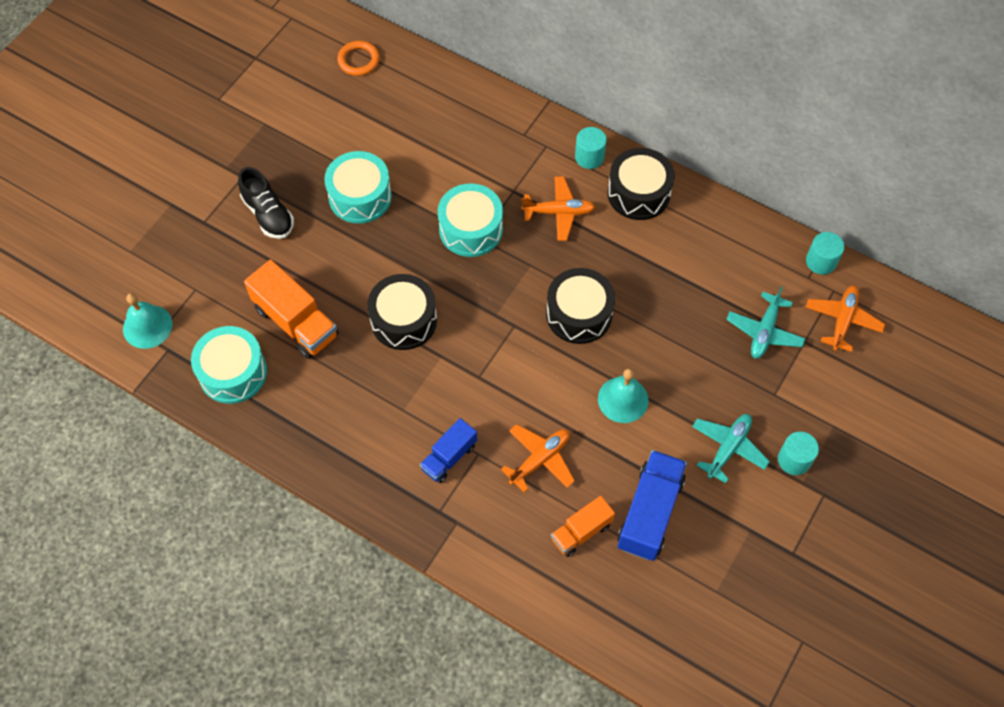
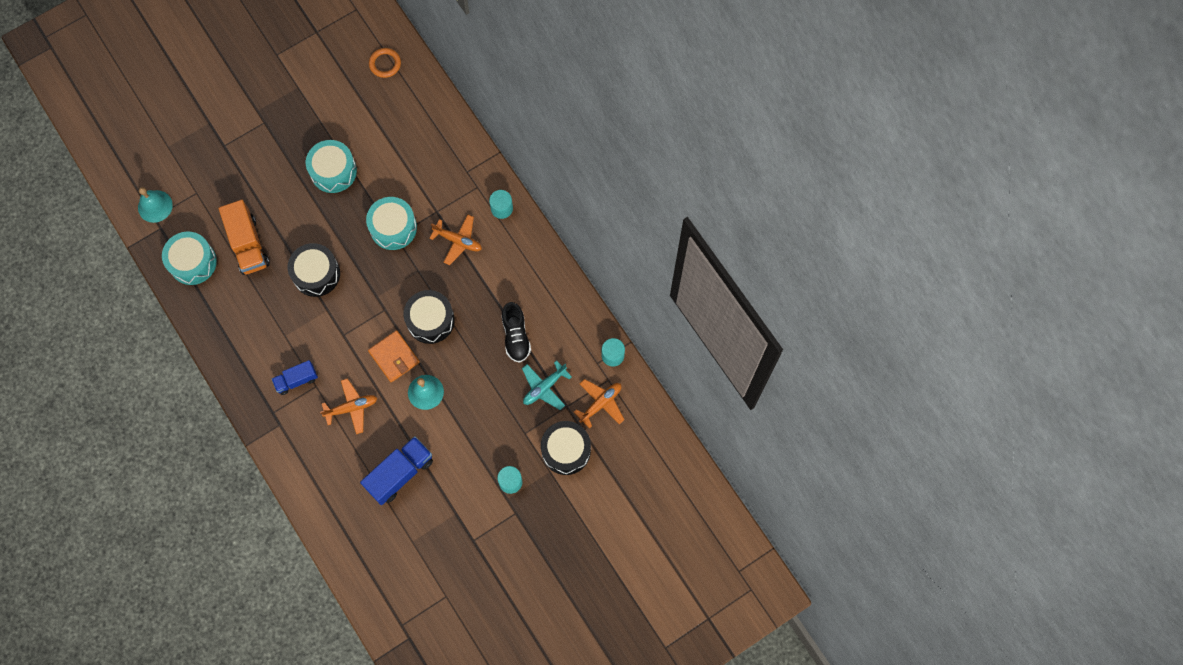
camera: 25 degrees right, 10 degrees up
(268, 214) = (267, 158): black shoe -> black shoe (516, 336)
(559, 375) = (394, 357): none -> orange wallet
(581, 532) = (351, 466): orange truck -> none
(638, 193) = (519, 250): black drum -> black drum (566, 450)
(728, 448) = (473, 455): turquoise plane -> none

